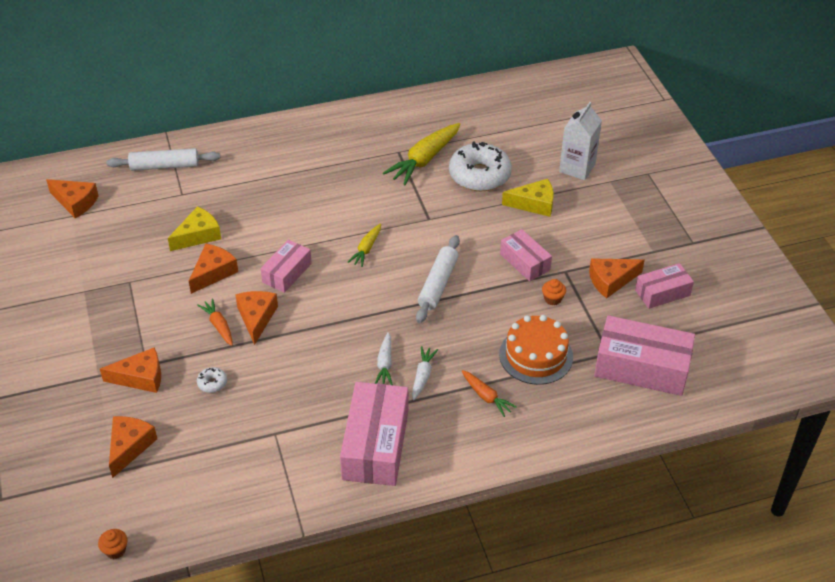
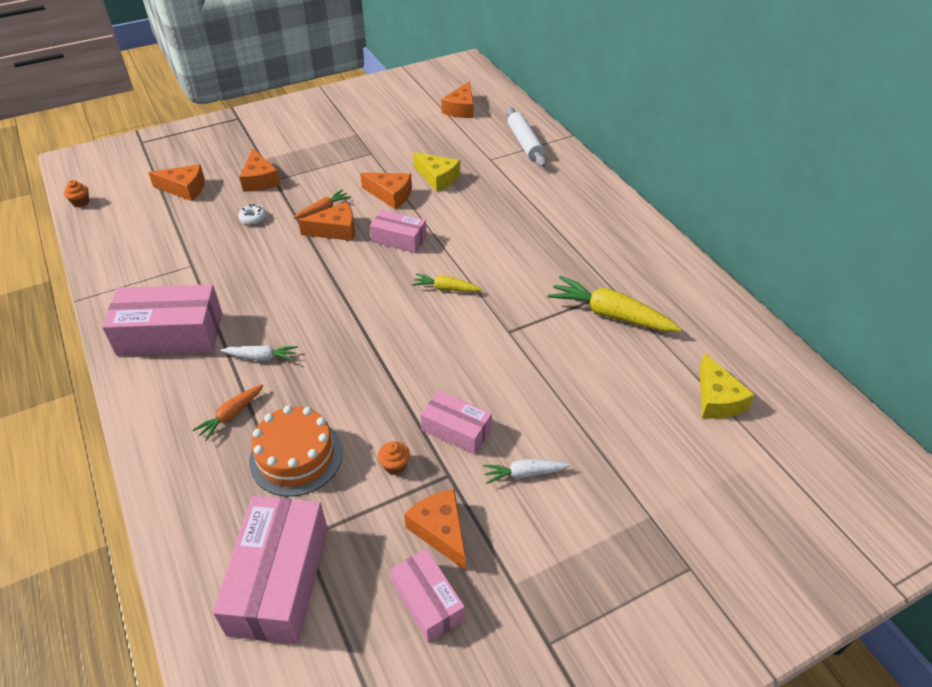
camera: 80 degrees right, 0 degrees up
(385, 364) = (279, 326): white carrot -> white carrot (524, 474)
(438, 284) = (402, 352): white rolling pin -> none
(479, 175) = (603, 368): white donut -> none
(525, 262) = (456, 430): pink box -> pink box turned 75 degrees clockwise
(534, 204) = (569, 429): yellow cheese -> yellow cheese (717, 399)
(577, 168) = (662, 472): white carton -> none

